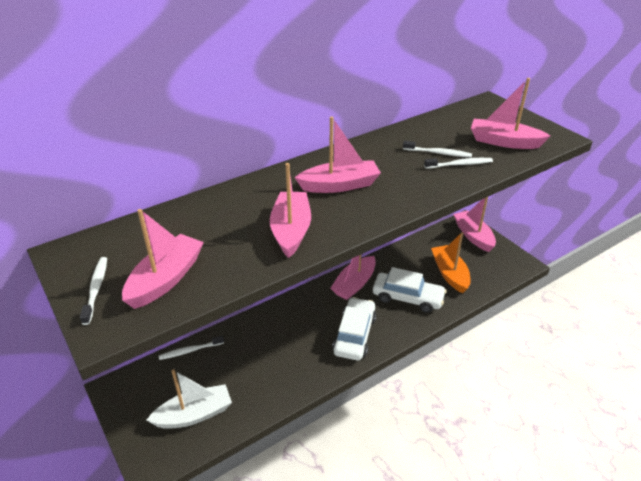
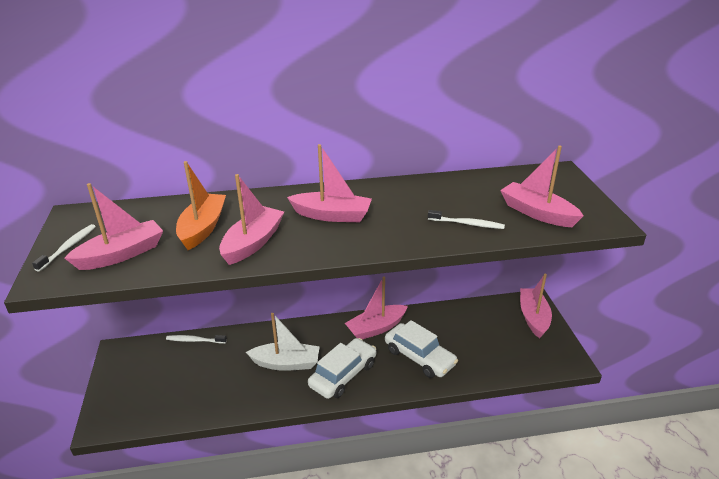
camera: 25 degrees right, 5 degrees down
(194, 414) = (161, 395): white boat -> white boat (286, 363)
(438, 153) = (455, 208): white toothbrush -> none
(449, 274) = (480, 347): orange boat -> orange boat (203, 228)

